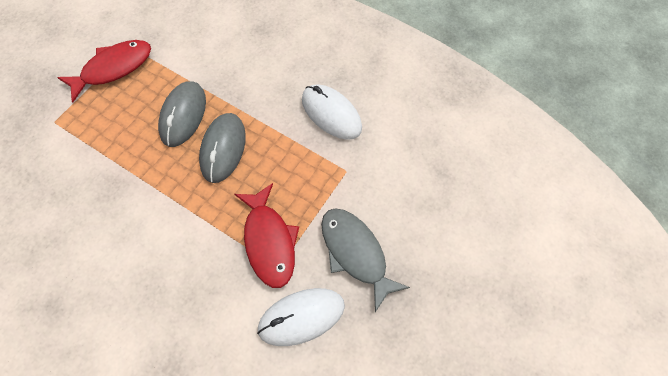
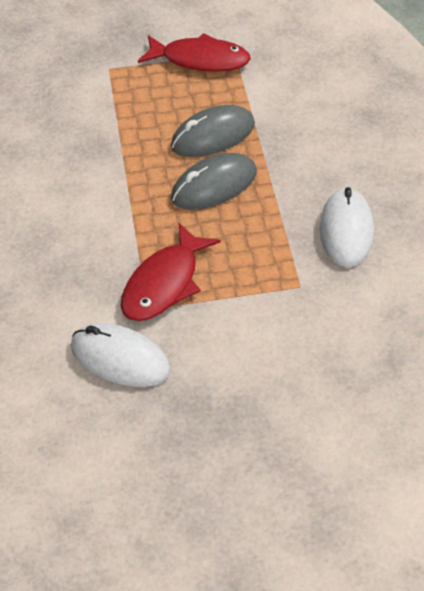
camera: 50 degrees right, 15 degrees down
(355, 253) = (224, 354): grey fish -> none

